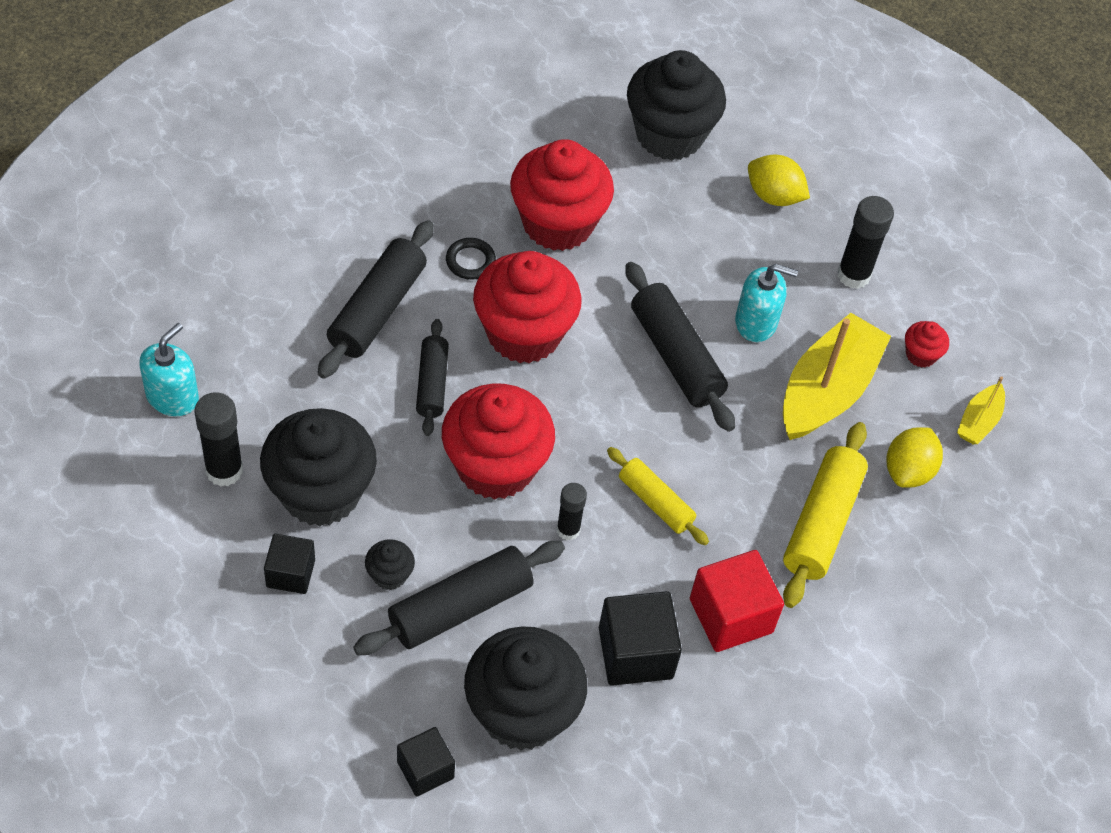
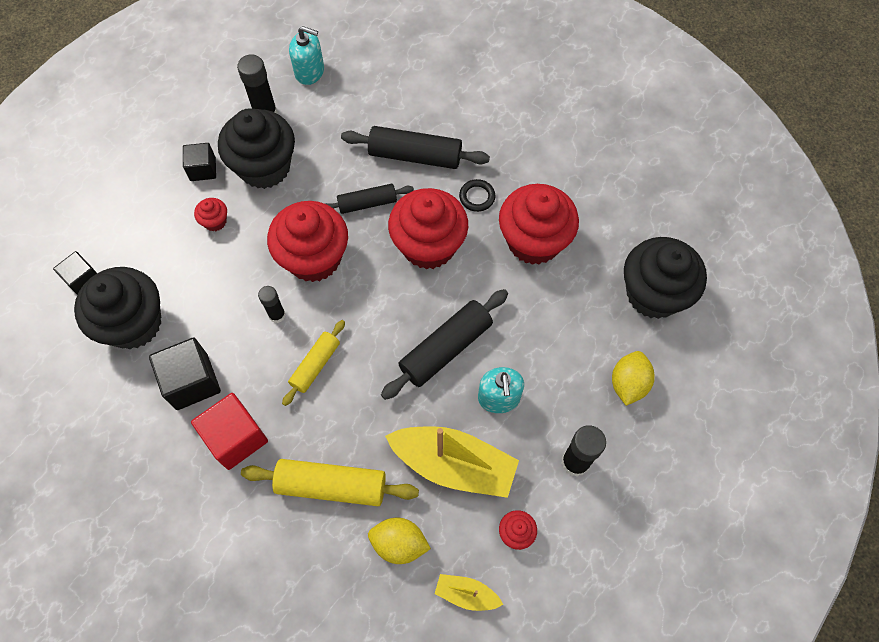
camera: 80 degrees right, 10 degrees up
(389, 575) = (215, 221): black cupcake -> red cupcake
(460, 607) = (202, 267): black rolling pin -> none

